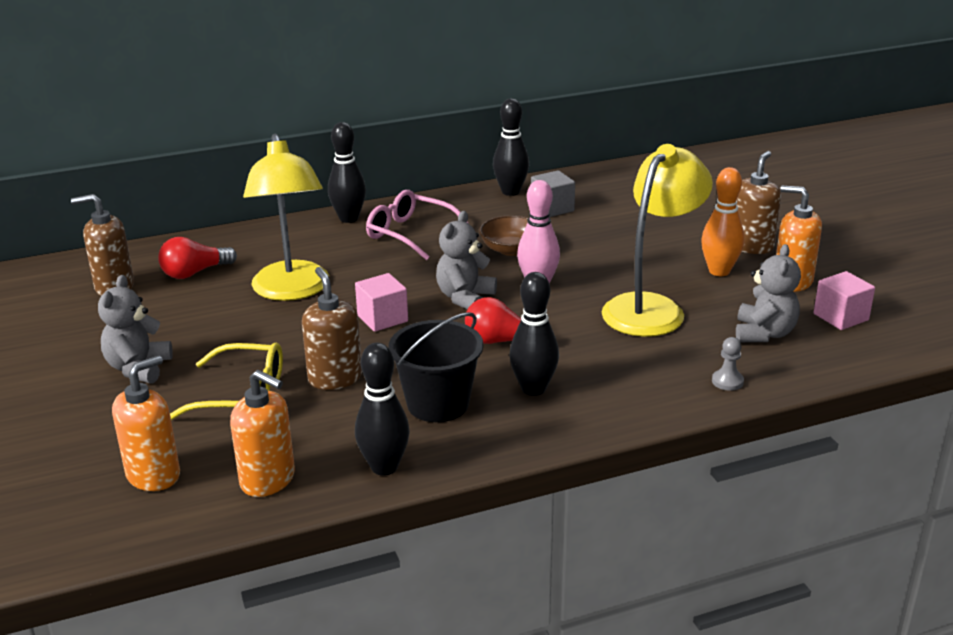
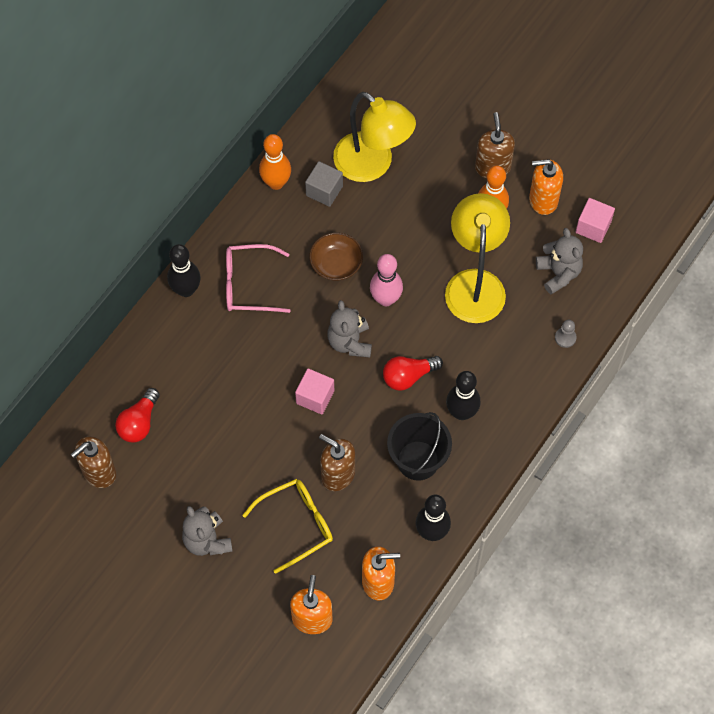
camera: 35 degrees left, 35 degrees up
(292, 290) = (228, 402): yellow lamp -> yellow lamp (372, 165)
(510, 192) = (276, 183): black bowling pin -> orange bowling pin

